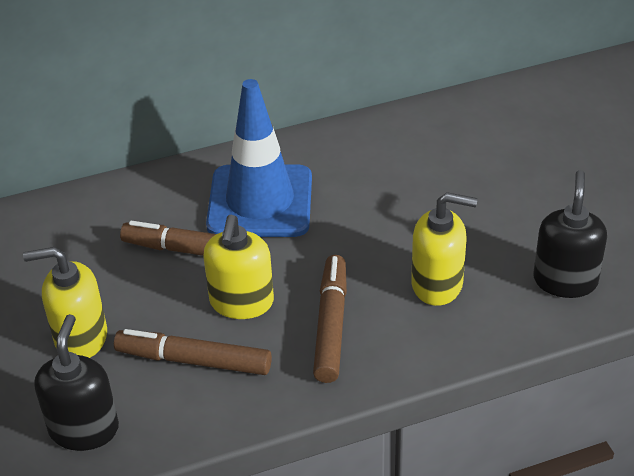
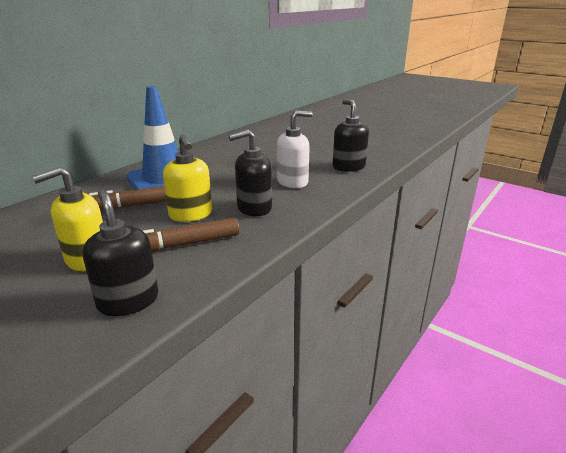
camera: 35 degrees left, 15 degrees down
(331, 325) = (254, 208): brown marker -> black soap dispenser
(437, 284) = (292, 182): yellow soap dispenser -> white soap dispenser

